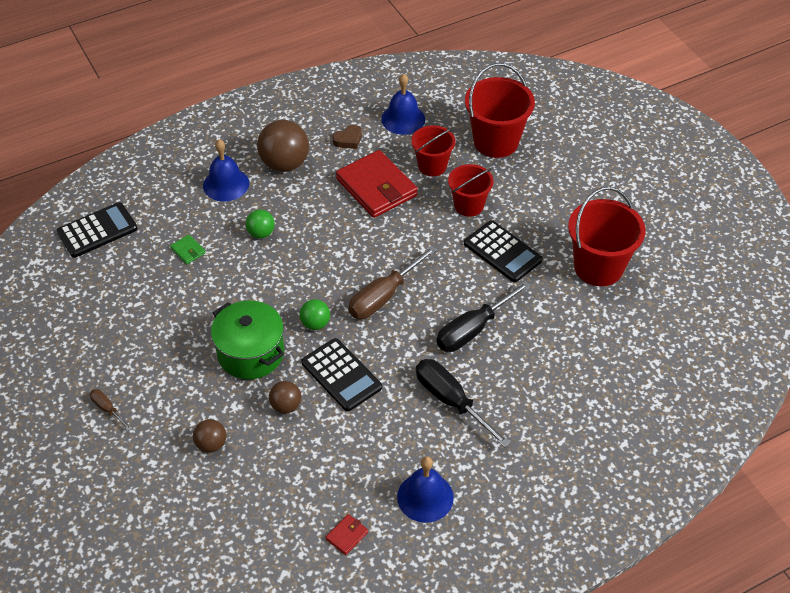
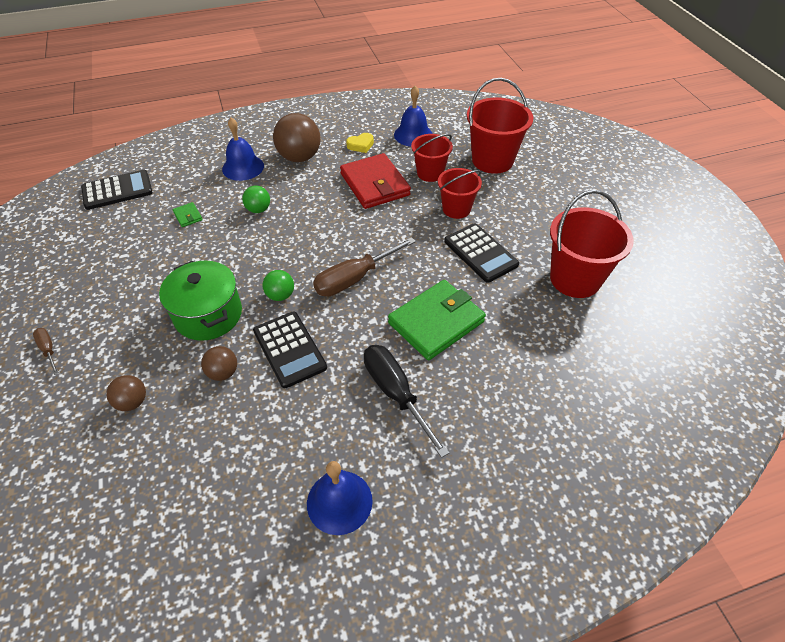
camera: 10 degrees right, 0 degrees up
(347, 535) = (236, 535): red wallet -> none
(348, 140) = (361, 145): brown heart -> yellow heart
(473, 329) = (436, 322): black screwdriver -> green wallet

